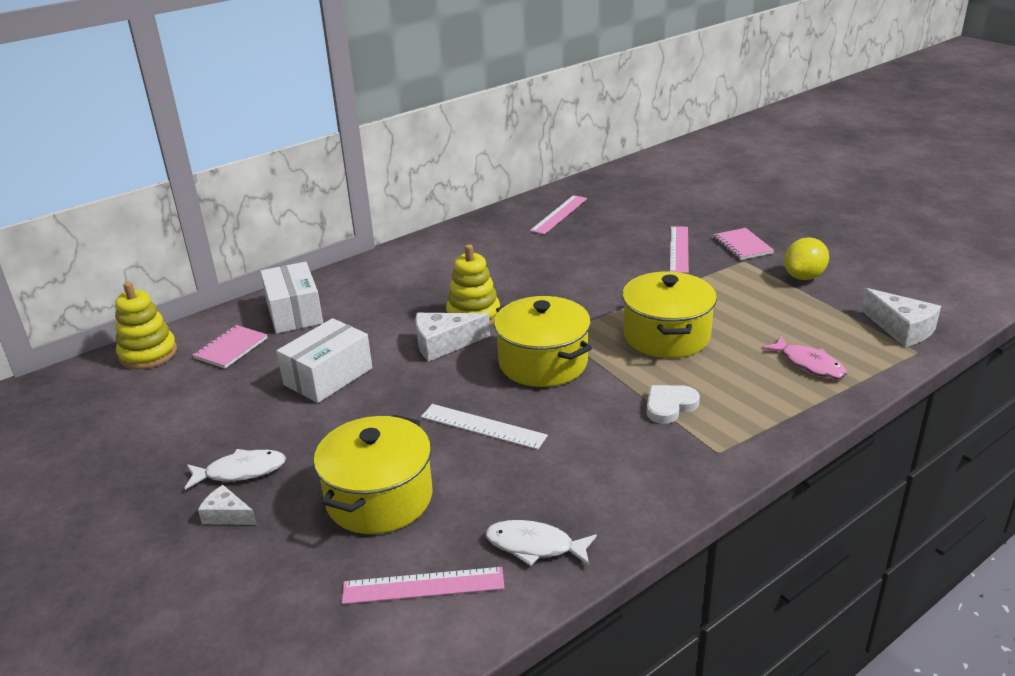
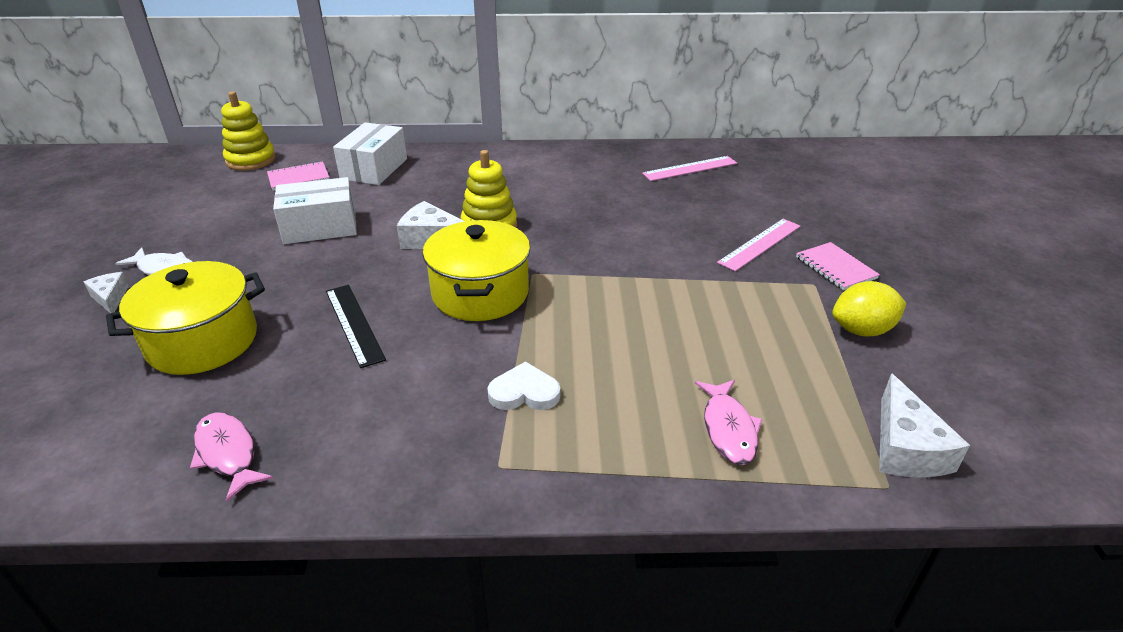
camera: 35 degrees right, 5 degrees up
(423, 586) = (115, 433): pink ruler -> none
(483, 426) = (354, 324): white ruler -> black ruler
(535, 546) = (228, 454): white fish -> pink fish
(666, 336) = (623, 322): yellow pot -> none
(742, 245) = (835, 268): pink notebook -> pink notebook turned 45 degrees counterclockwise

